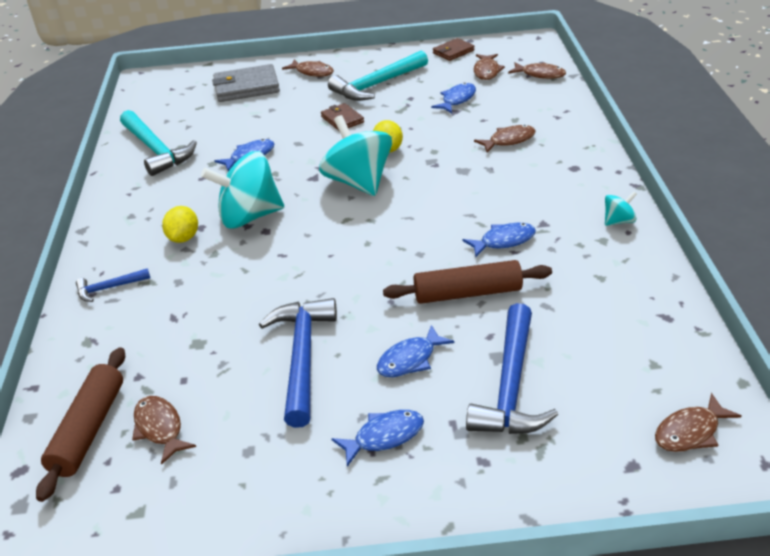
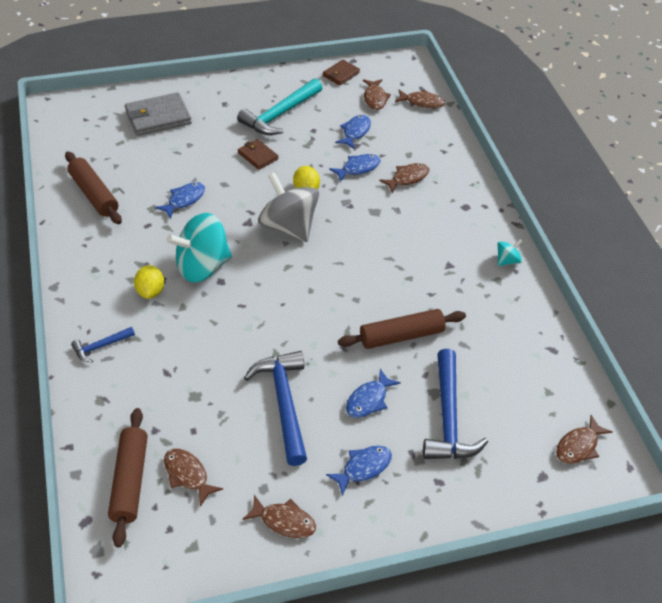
camera: 15 degrees left, 10 degrees up
(156, 150) = (94, 194): turquoise hammer -> brown rolling pin
(312, 72) = (216, 99): brown fish -> brown fish (284, 521)
(358, 182) = (288, 226): turquoise spinning top -> grey spinning top
(504, 241) = (421, 284): blue fish -> blue fish (358, 168)

